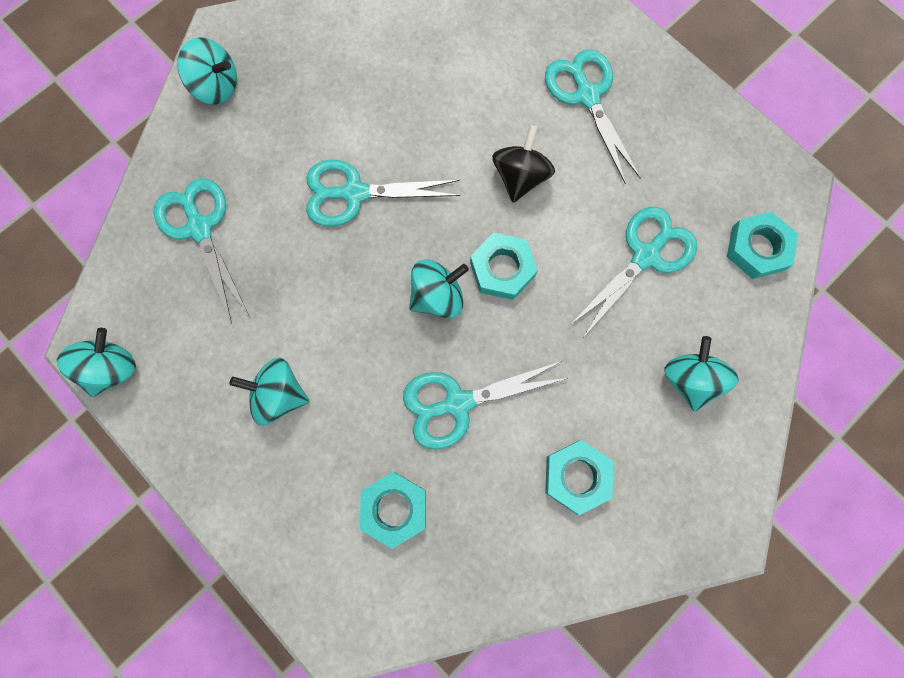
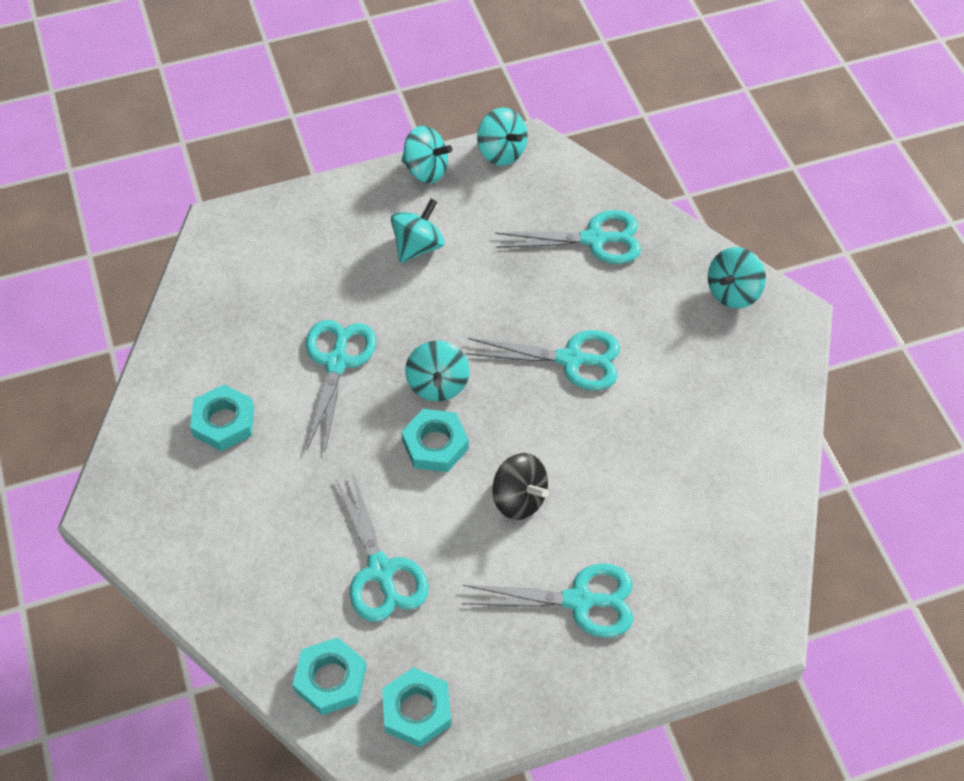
camera: 115 degrees right, 20 degrees down
(355, 193) = (570, 359): turquoise scissors -> turquoise scissors turned 75 degrees clockwise
(394, 509) = (282, 289): turquoise nut -> turquoise nut (417, 710)
(690, 379) = (246, 550): turquoise spinning top -> turquoise spinning top (426, 170)

